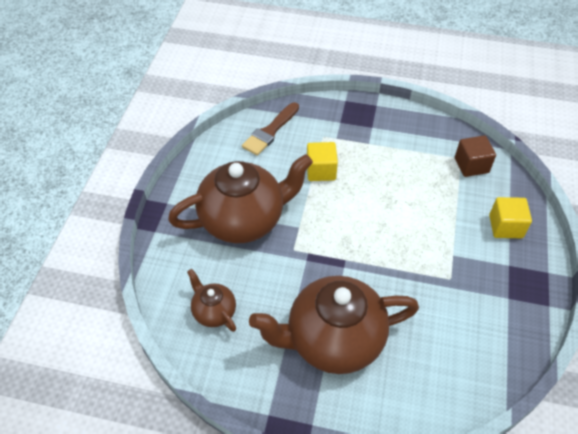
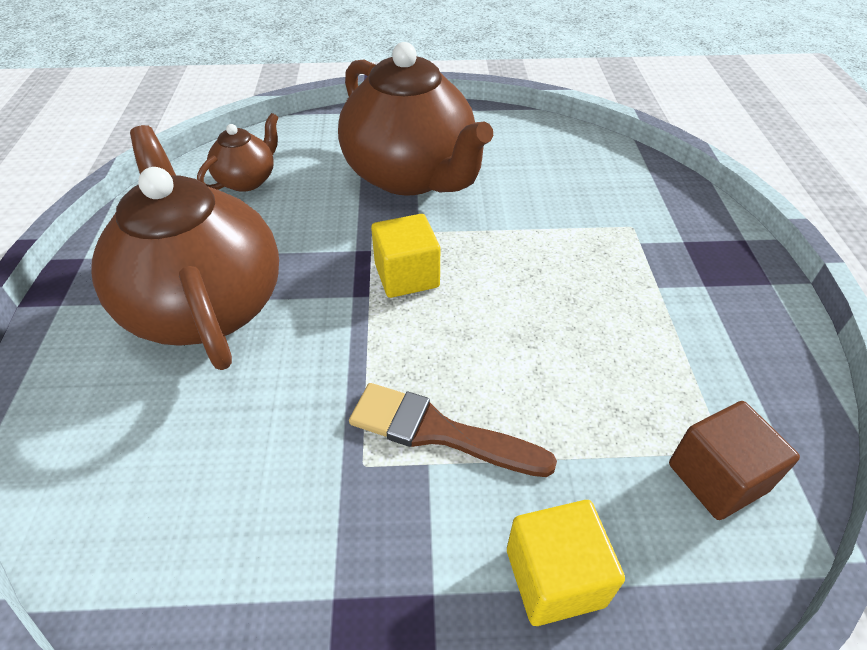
camera: 75 degrees right, 5 degrees down
(270, 131) = (600, 168): brown brush -> brown brush (438, 432)
(321, 171) = (550, 236): yellow cube -> yellow cube (407, 276)

